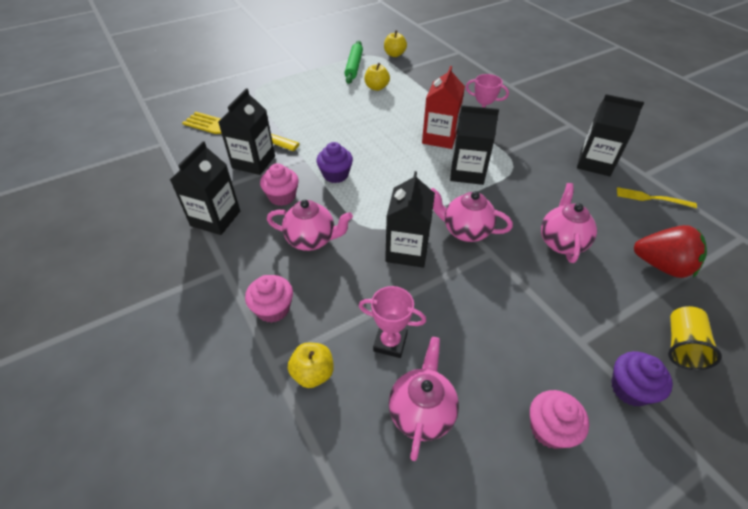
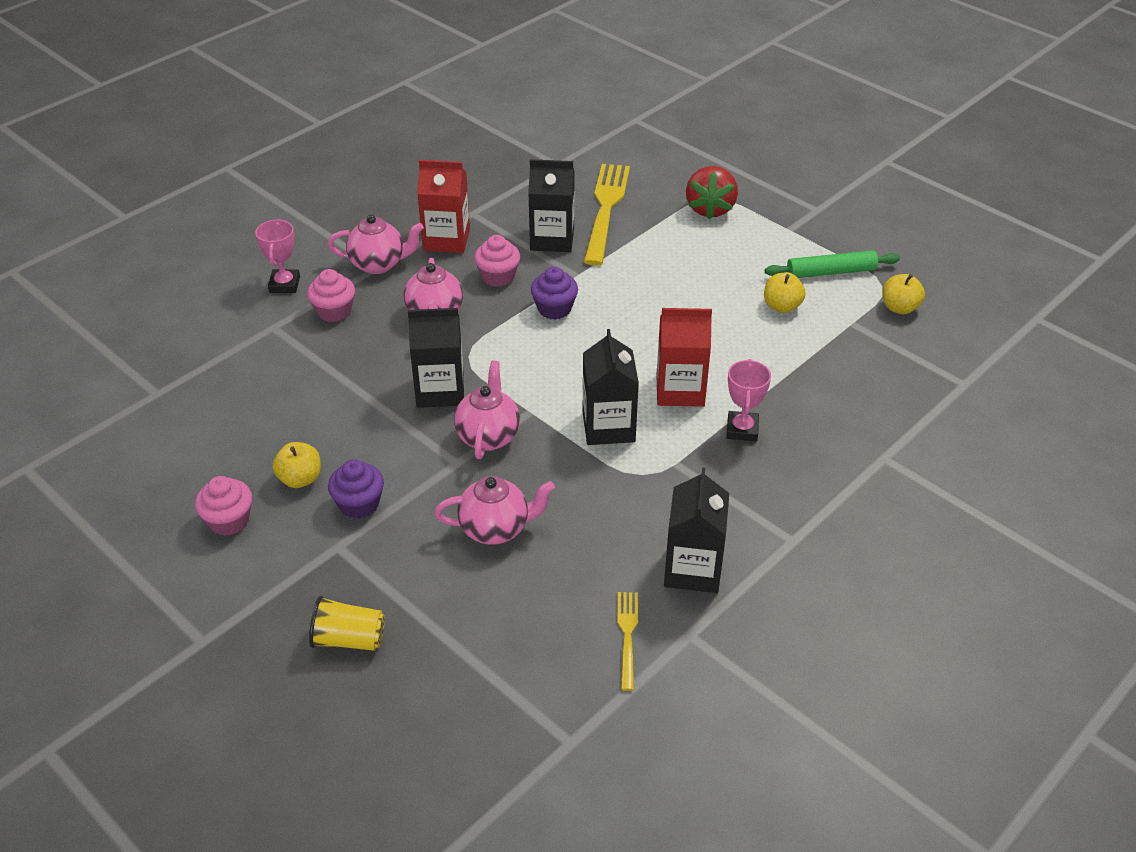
camera: 75 degrees right, 5 degrees down
(215, 218) = (446, 240): black carton -> red carton
(313, 373) = (266, 354): yellow apple -> yellow apple (300, 479)
(390, 342) = (309, 397): pink trophy -> pink trophy (284, 284)
(421, 412) = (236, 430): pink teapot -> pink teapot (378, 264)
(630, 389) = (282, 586): purple cupcake -> purple cupcake (359, 504)
(662, 266) = (480, 633): red strawberry -> red strawberry (710, 209)

